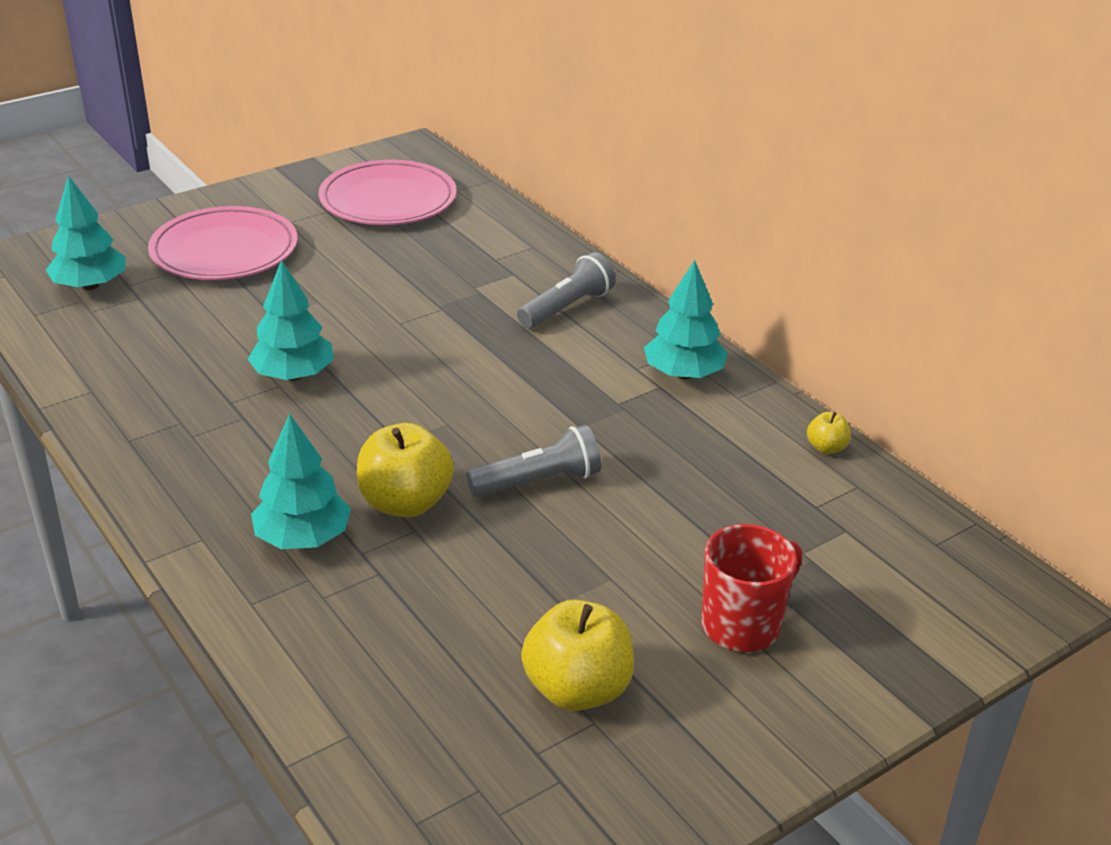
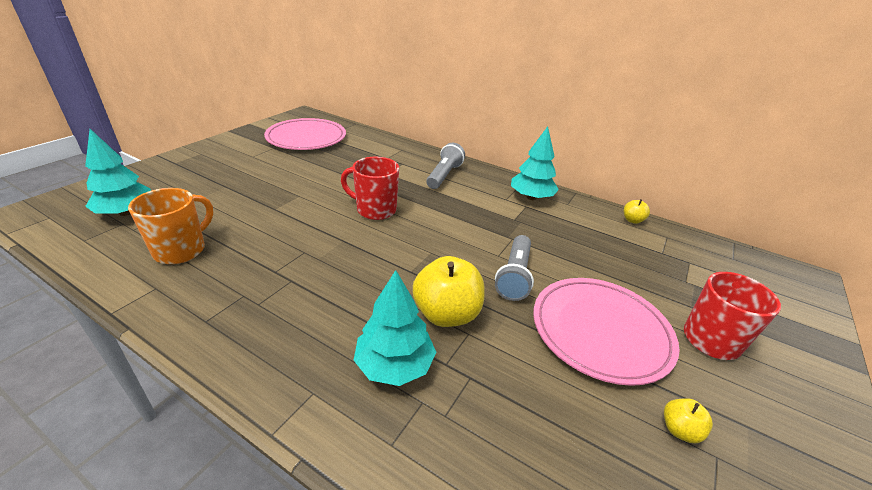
camera: 25 degrees left, 0 degrees up
(135, 351) = (181, 250): none -> orange mug
(224, 250) = (219, 176): pink plate -> pink plate (600, 331)
(293, 375) = (310, 243): turquoise tree -> none
(412, 345) = (375, 210): none -> red mug
(538, 481) = (514, 276): grey flashlight -> grey flashlight turned 150 degrees clockwise
(577, 689) = (679, 430): yellow apple -> yellow apple, size x0.48

